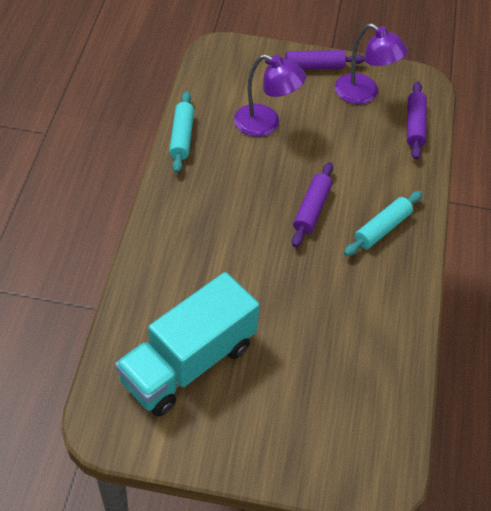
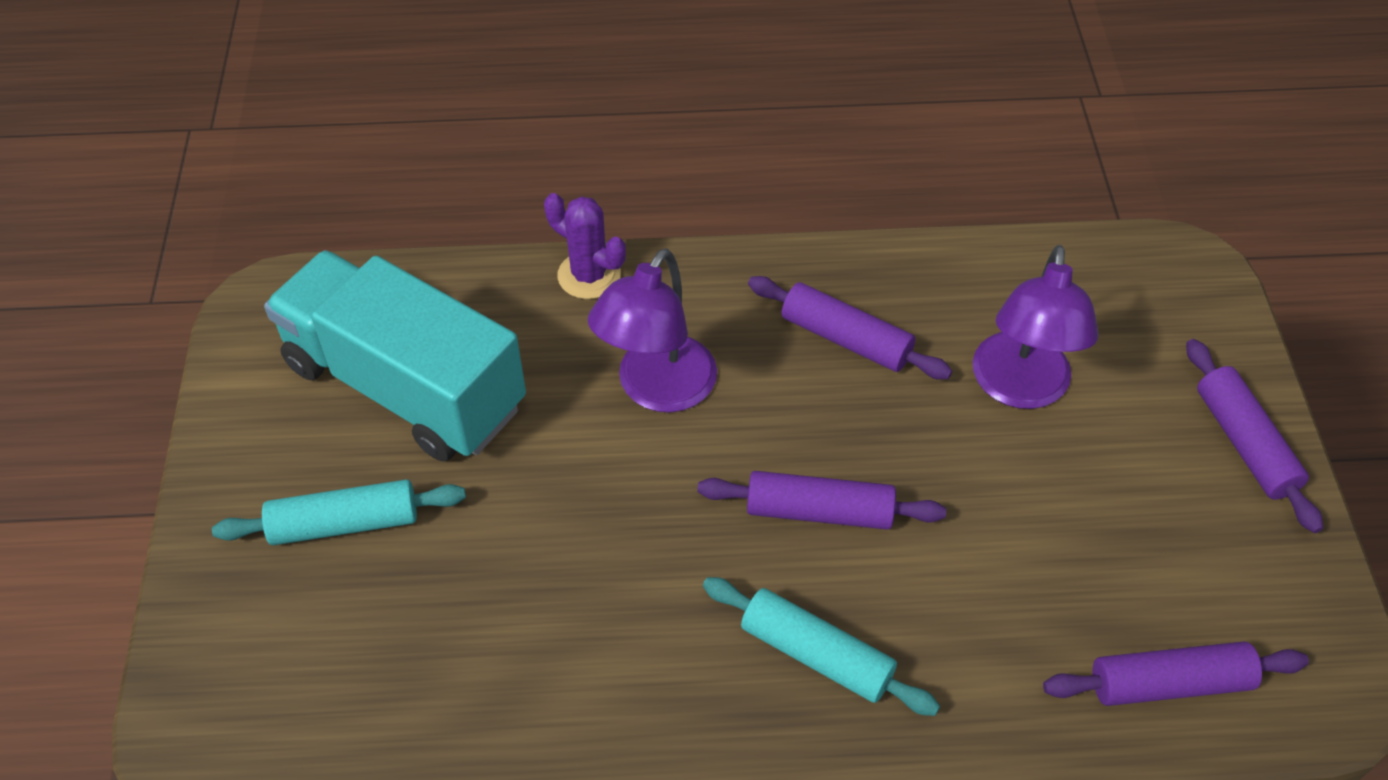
camera: 80 degrees right, 0 degrees up
(140, 267) = (589, 275): none -> purple cactus
(182, 137) = (916, 263): turquoise rolling pin -> turquoise rolling pin (344, 523)
(218, 175) = (845, 339): none -> purple rolling pin
(364, 94) = (1214, 557): purple lamp -> purple lamp (657, 390)

